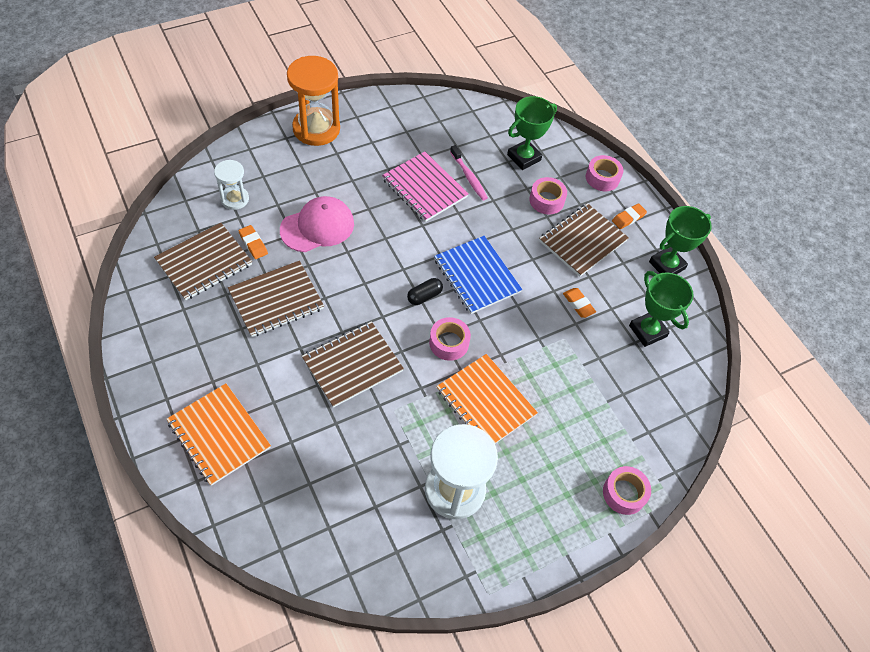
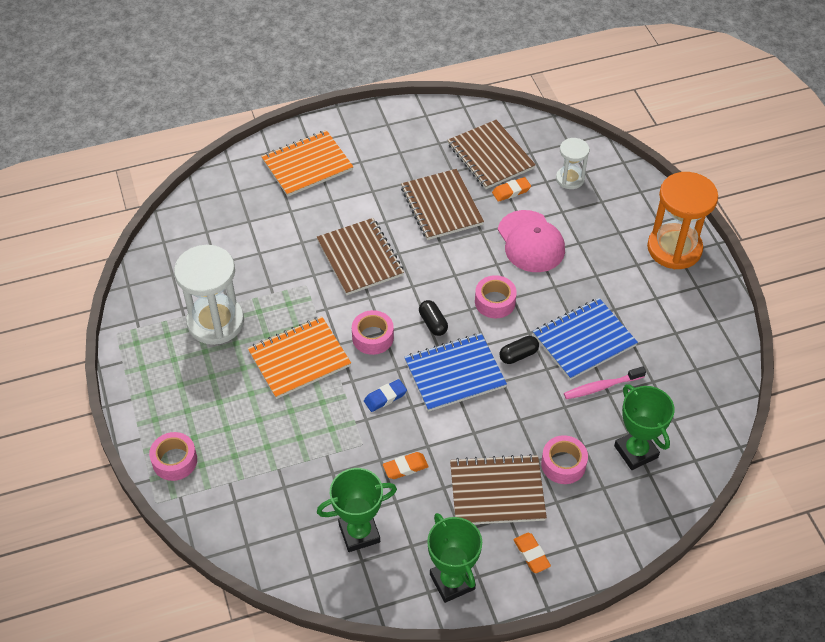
camera: 105 degrees right, 5 degrees down
(424, 188) = (584, 340): pink notebook -> blue notebook
(448, 232) = (518, 355): none -> black capsule
(513, 326) = (385, 397): none -> blue eraser
(582, 241) = (497, 491): brown notebook -> brown notebook turned 60 degrees counterclockwise
(602, 178) = (601, 538): pink tape -> pink tape (495, 302)

